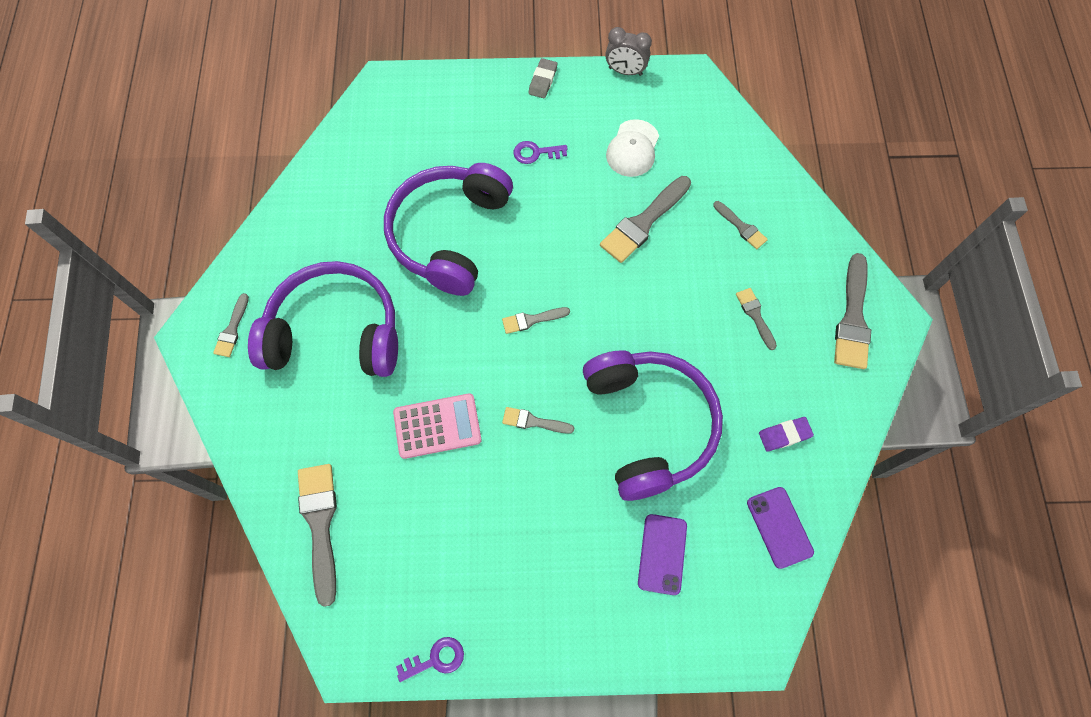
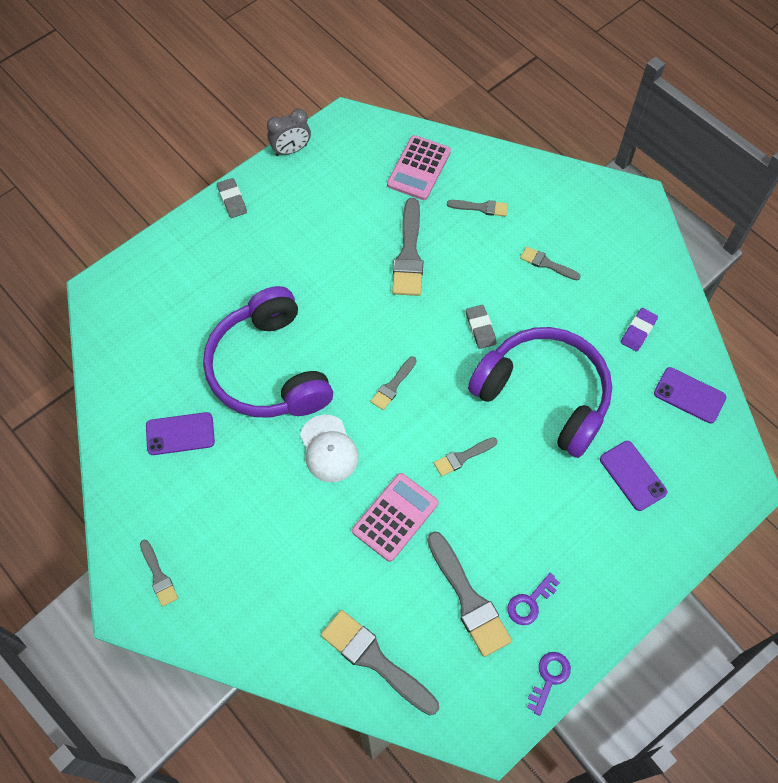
camera: 40 degrees left, 5 degrees down
(335, 332) = (248, 511): purple headphones -> none
(342, 234) = (180, 434): none -> purple phone
(535, 153) = (279, 259): purple key -> purple key (530, 602)
(632, 148) = (351, 205): white cap -> white cap (328, 449)
(646, 327) = (480, 328): none -> grey eraser
(717, 157) = (419, 168): none -> pink calculator
(852, 318) = (611, 218): grey brush -> grey brush (468, 599)

